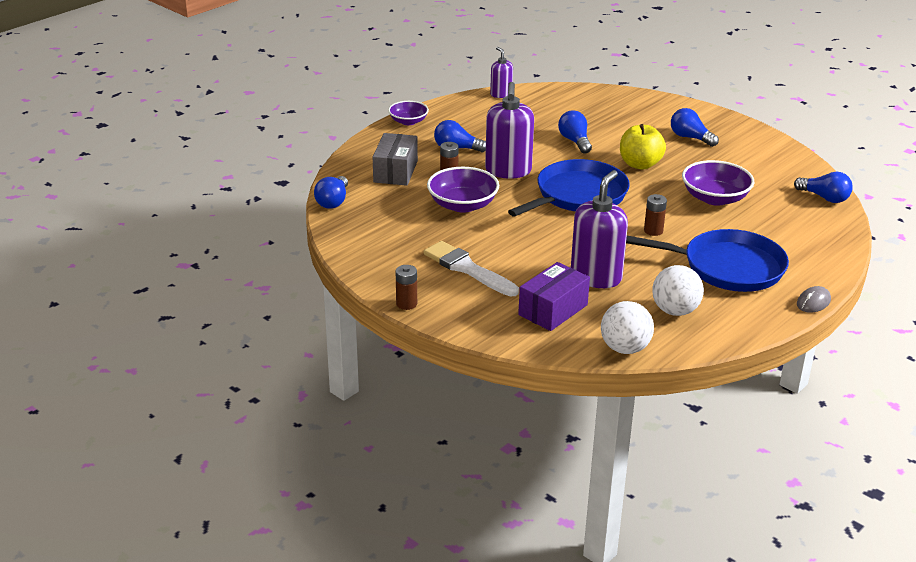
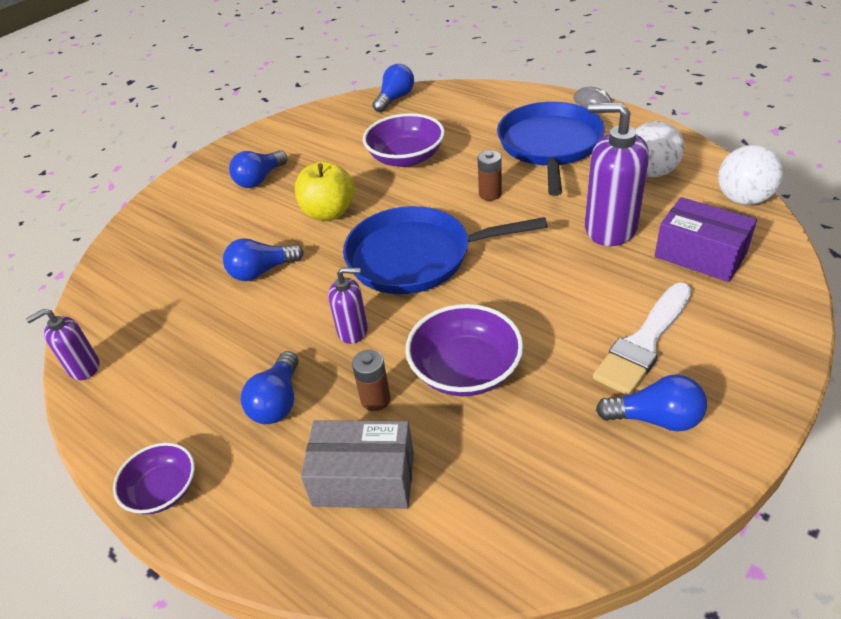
camera: 90 degrees left, 10 degrees up
(333, 201) = (492, 566): blue light bulb -> blue light bulb (655, 418)
(406, 304) = (771, 397): brown battery -> none
(508, 171) = (353, 330): purple soap dispenser -> purple soap dispenser, size x0.55
(578, 195) = (416, 257): blue pan -> blue pan turned 45 degrees counterclockwise

